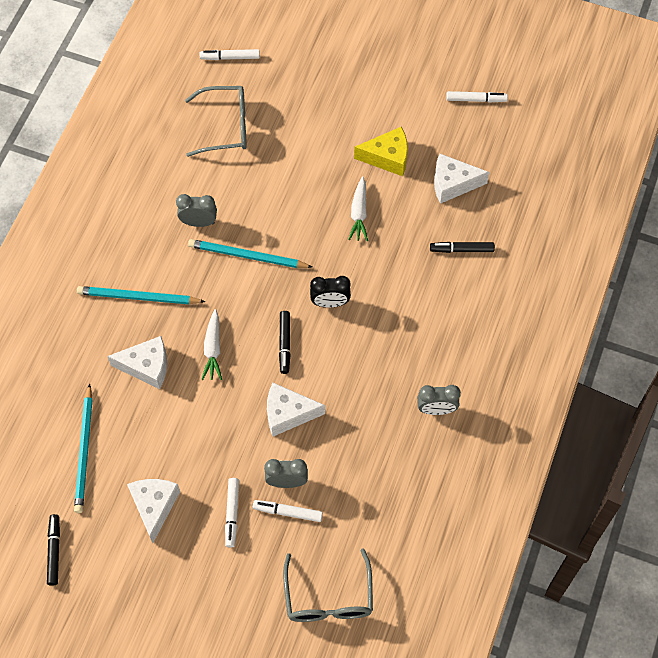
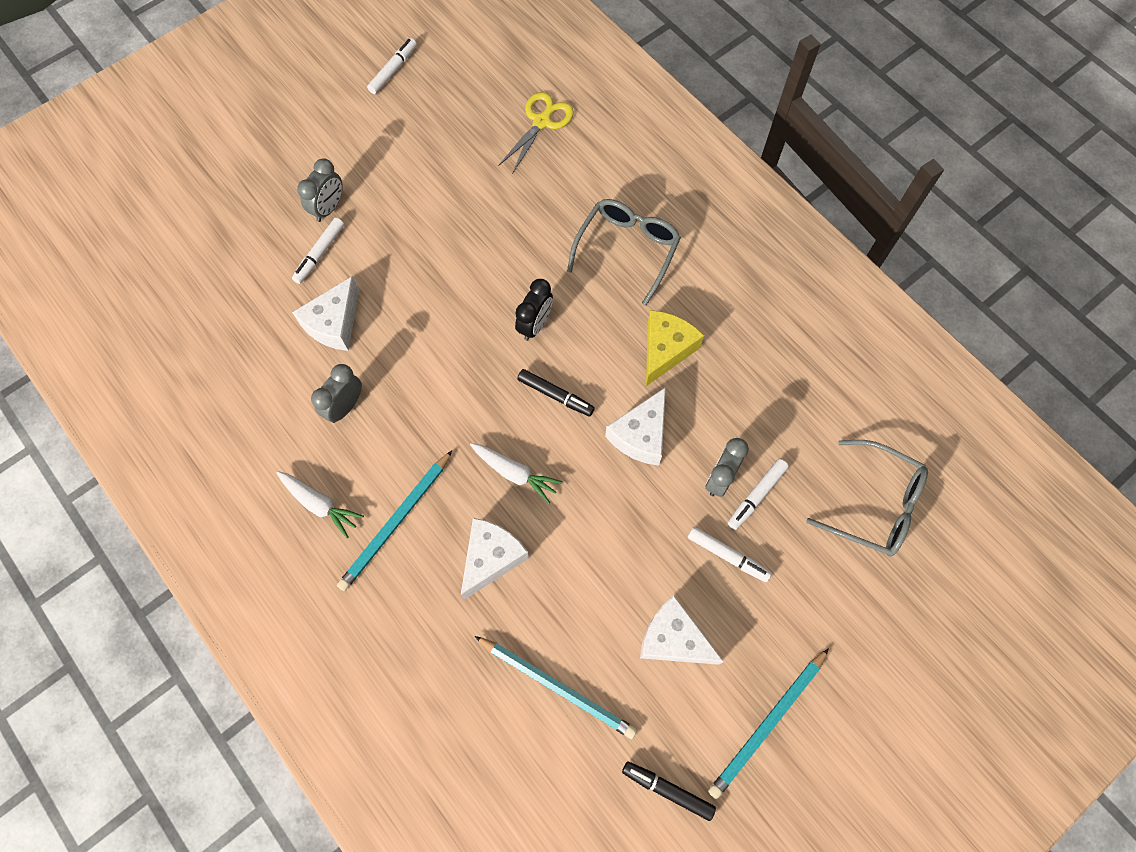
camera: 60 degrees left, 5 degrees up
(226, 126) = (243, 315): grey glasses -> grey glasses (627, 249)
(230, 57) = (158, 265): white marker -> white marker (320, 254)
(247, 256) = (423, 377): turquoise pencil -> turquoise pencil (767, 724)
(359, 214) = (448, 242): white carrot -> white carrot (320, 504)
(387, 157) = (401, 181): yellow cheese -> yellow cheese (665, 350)
(436, 409) = (718, 290): grey clock -> grey clock (329, 208)
(453, 184) = (474, 141): white cheese -> white cheese (334, 323)
(461, 250) = (554, 173): black marker -> none
(500, 218) = (542, 121): none -> yellow scissors

